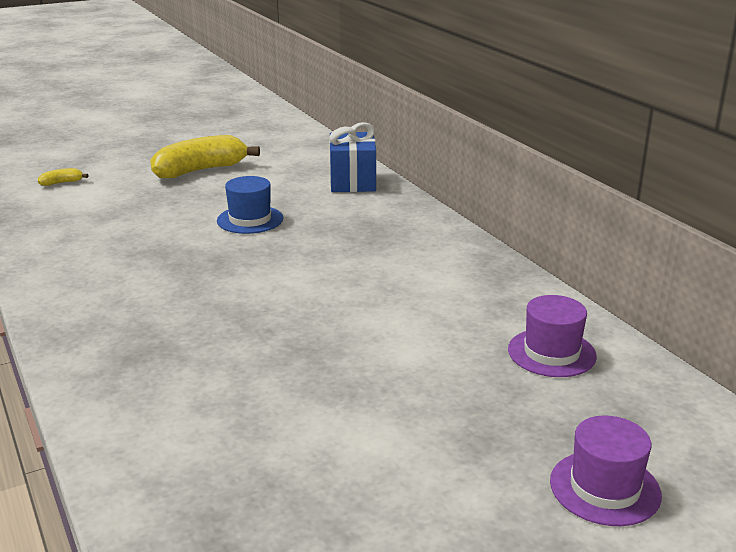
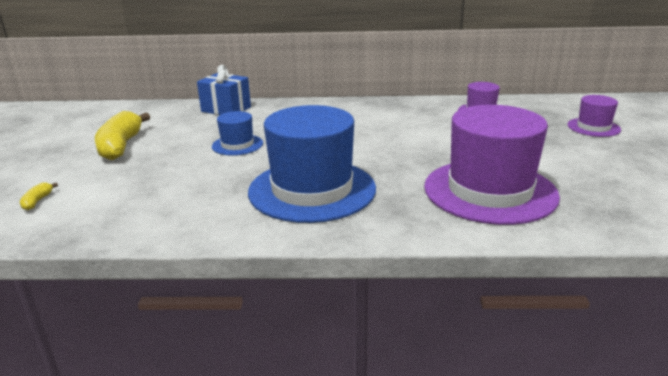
camera: 60 degrees left, 0 degrees up
(156, 293) = (312, 190): none -> blue hat
(227, 414) = (489, 191): none -> purple hat

